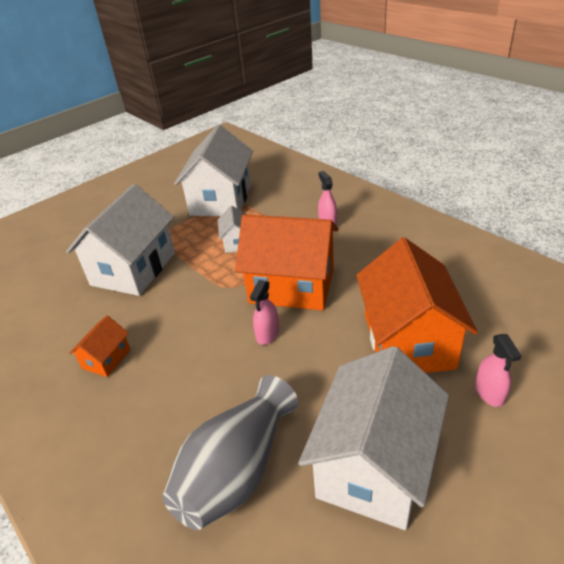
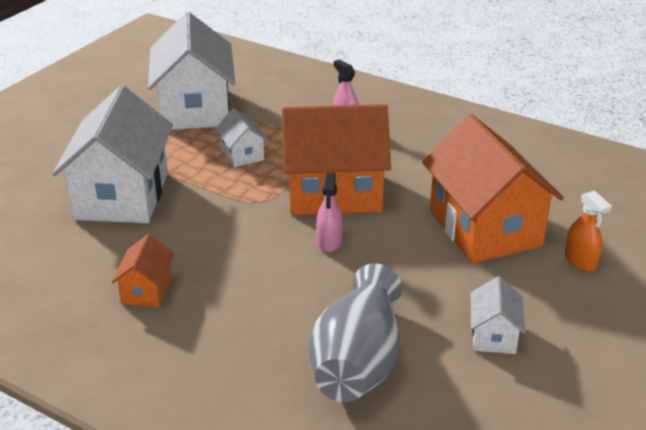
camera: 20 degrees left, 5 degrees down
(374, 465) = (494, 335): white house -> white house, size x0.46
(489, 392) = (580, 261): pink spray bottle -> orange spray bottle

